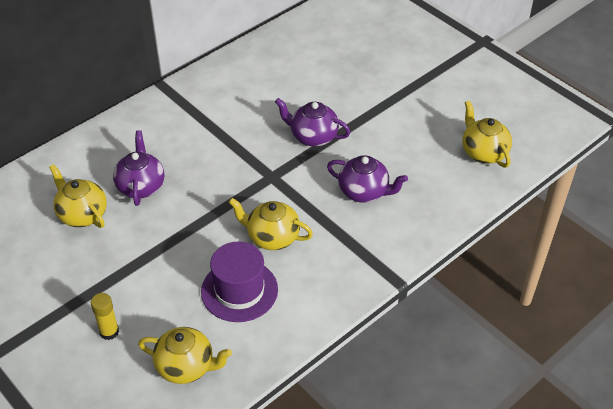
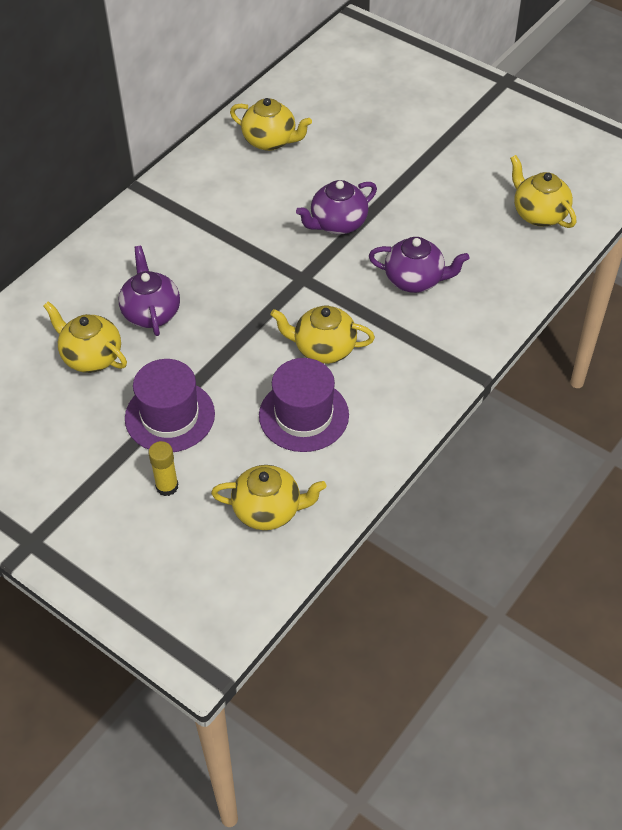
camera: 10 degrees left, 5 degrees up
(129, 273) = (170, 416): none -> purple hat
(277, 63) = (270, 141): none -> yellow teapot
(313, 136) = (337, 223): purple teapot -> purple teapot turned 45 degrees counterclockwise

